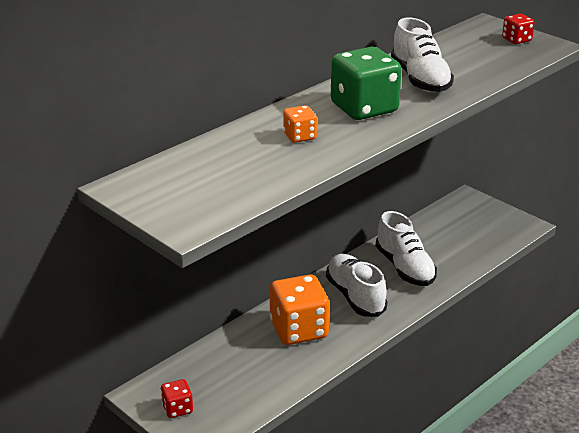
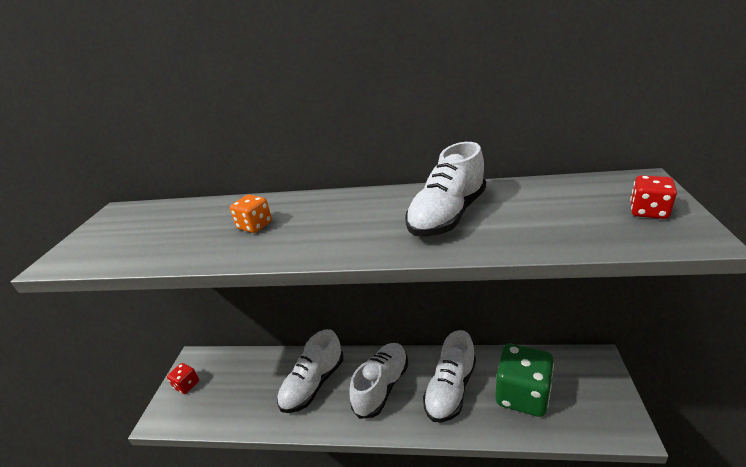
camera: 55 degrees right, 0 degrees up
(299, 330) = (313, 384): orange dice -> white shoe
(364, 108) = (344, 223): green dice -> green dice (522, 395)

